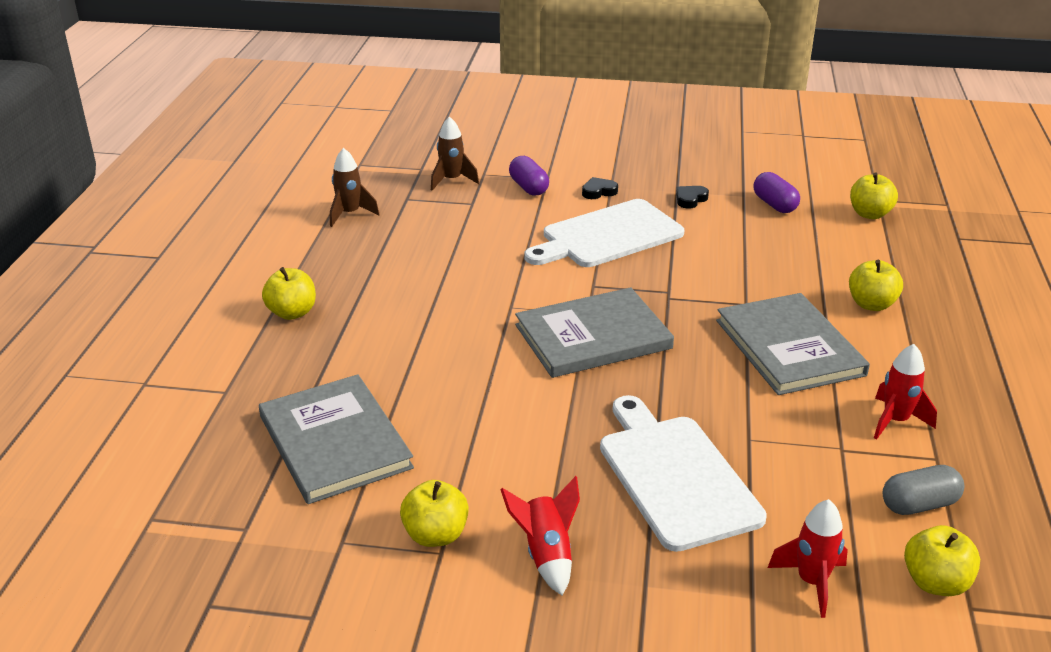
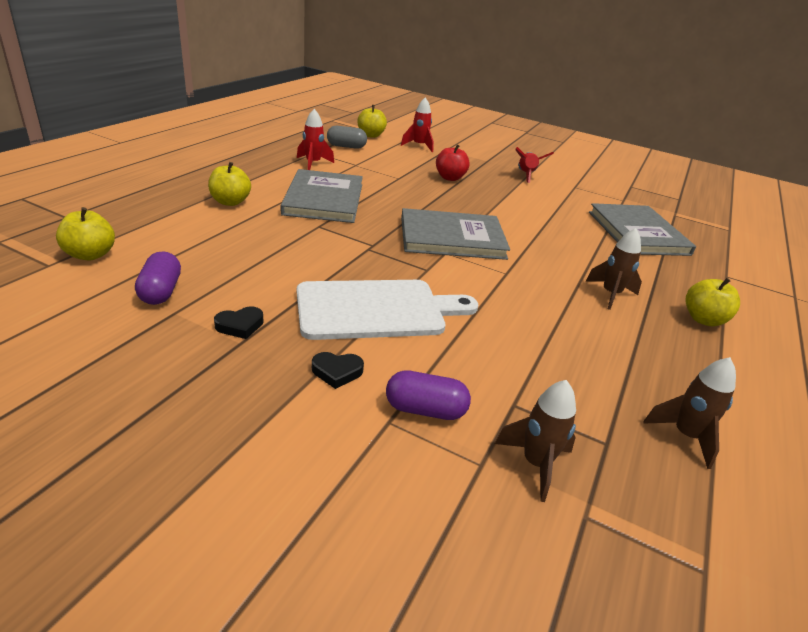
camera: 165 degrees left, 0 degrees up
(392, 314) = (610, 294): none -> brown rocket
(435, 535) = (577, 191): yellow apple -> none
(528, 187) = (425, 410): purple capsule -> purple capsule turned 75 degrees counterclockwise
(674, 476) = (450, 178): white cutting board -> red apple

